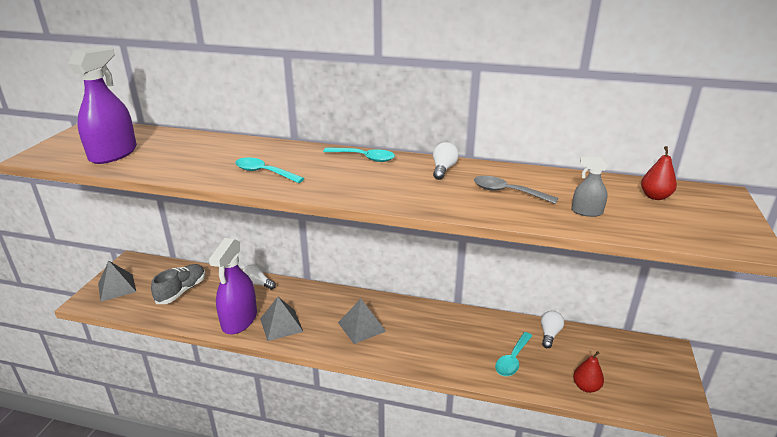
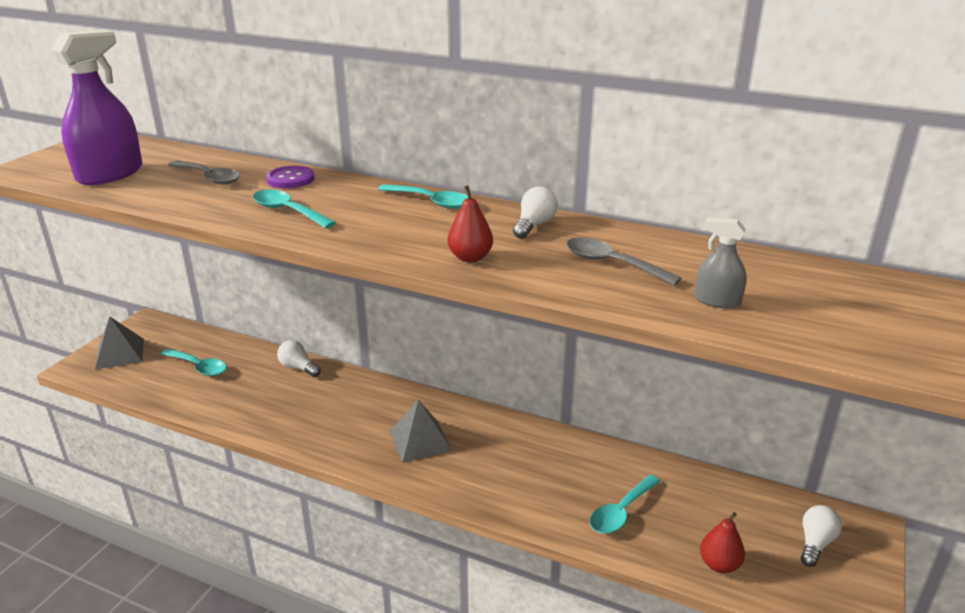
camera: 10 degrees right, 0 degrees up
(181, 291) = (198, 367): grey shoe -> turquoise spoon
(192, 151) = (209, 178): none -> grey spoon
(239, 320) = (260, 412): purple spray bottle -> none
(254, 148) = (290, 179): none -> purple button
(281, 325) = (313, 425): grey pyramid -> none
(549, 334) = (687, 483): white light bulb -> white light bulb (815, 543)
(655, 196) = (835, 288): red pear -> red pear (470, 257)

